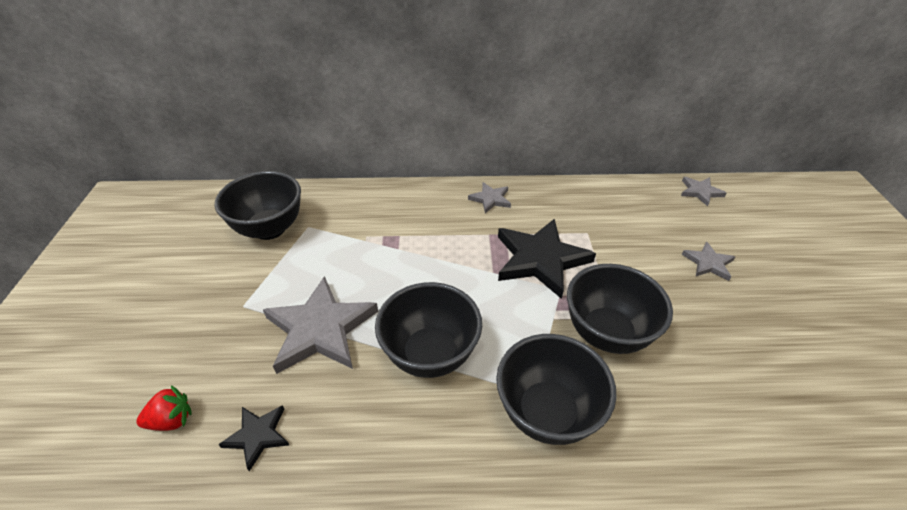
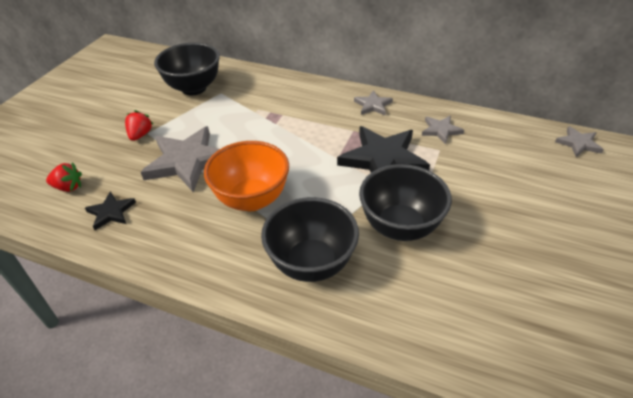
camera: 25 degrees right, 0 degrees up
(234, 311) = (140, 135): none -> red strawberry
(430, 354) = (252, 199): black bowl -> orange bowl
(708, 263) = (538, 202): grey star -> grey star (441, 130)

